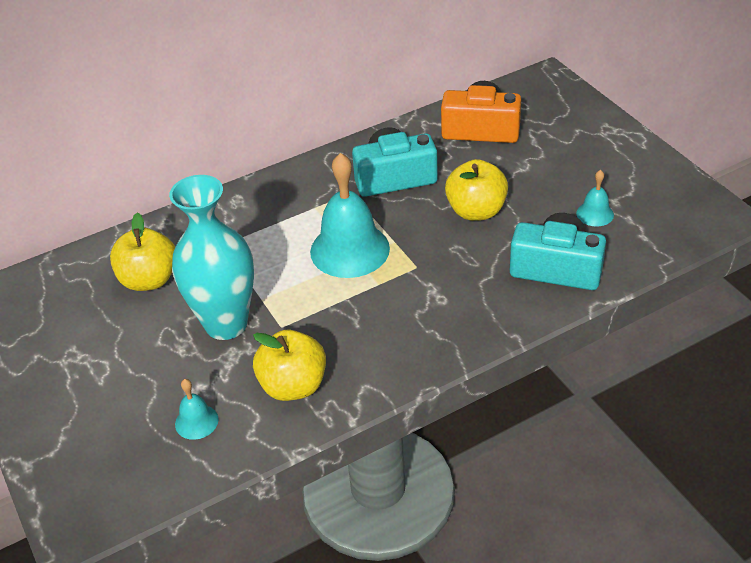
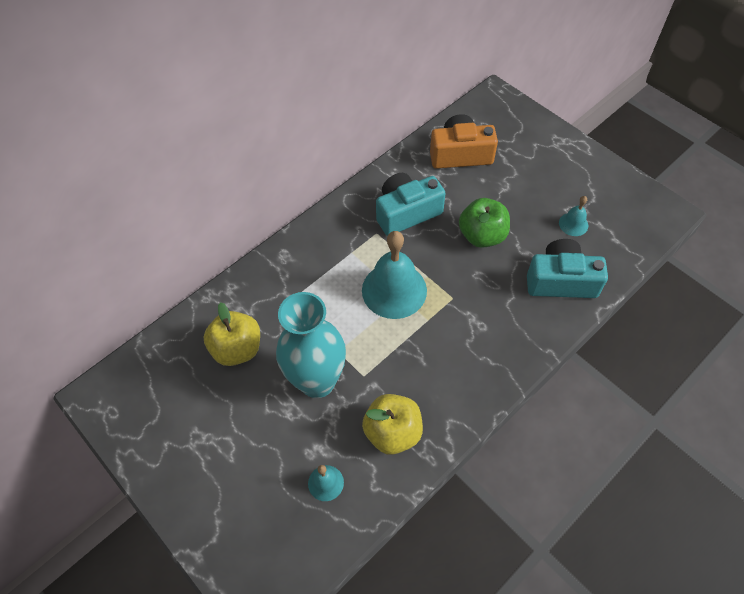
camera: 15 degrees left, 15 degrees up
(476, 211) = (482, 236): yellow apple -> green apple

